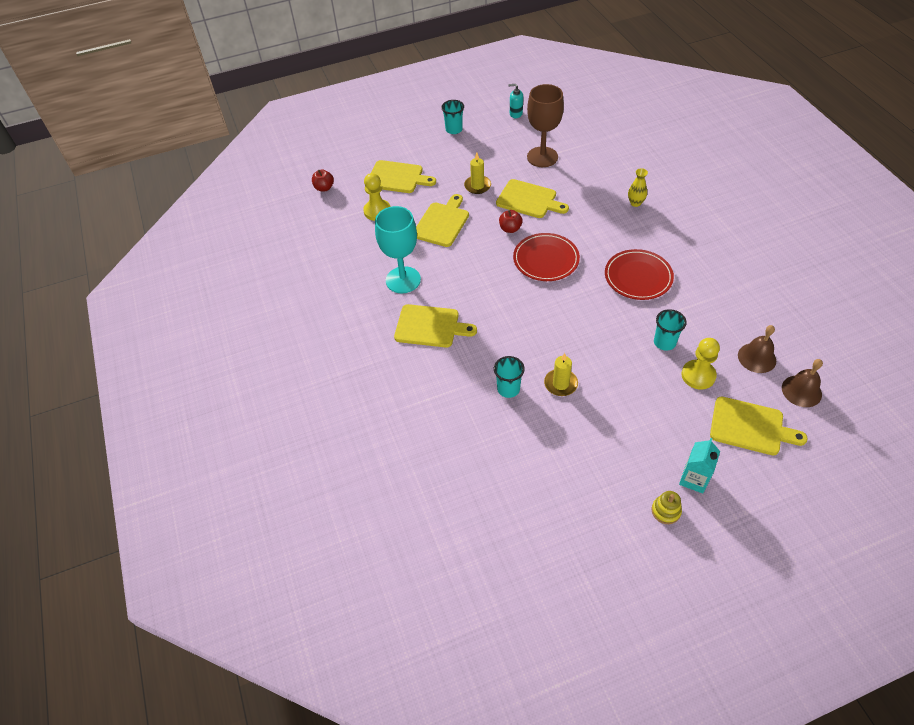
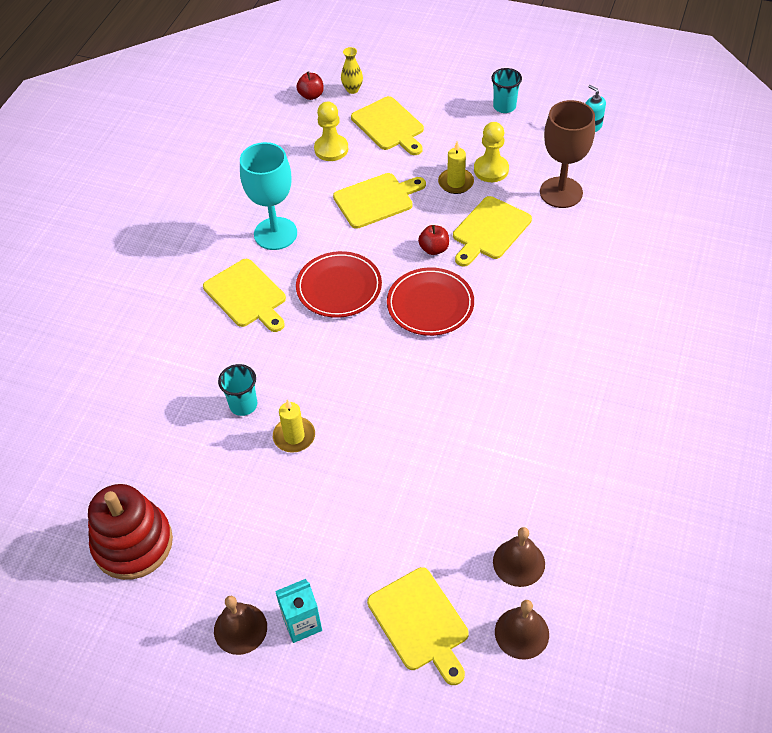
camera: 40 degrees right, 0 degrees up
(529, 200) = (490, 230): yellow cutting board -> yellow cutting board turned 60 degrees clockwise
(543, 518) = (133, 543): none -> red stacking toy
(635, 203) = (600, 307): yellow vase -> yellow vase (352, 89)
(638, 277) = (501, 388): red plate -> red plate (339, 287)
(664, 342) = (442, 473): turquoise cup -> none
(665, 511) = (240, 628): yellow stacking toy -> brown bell
(698, 375) = (434, 531): yellow pawn -> yellow pawn (491, 170)

